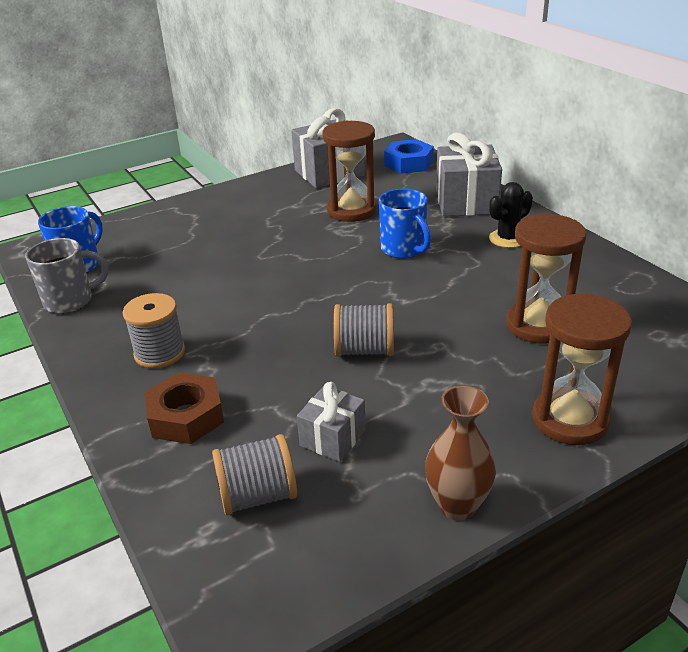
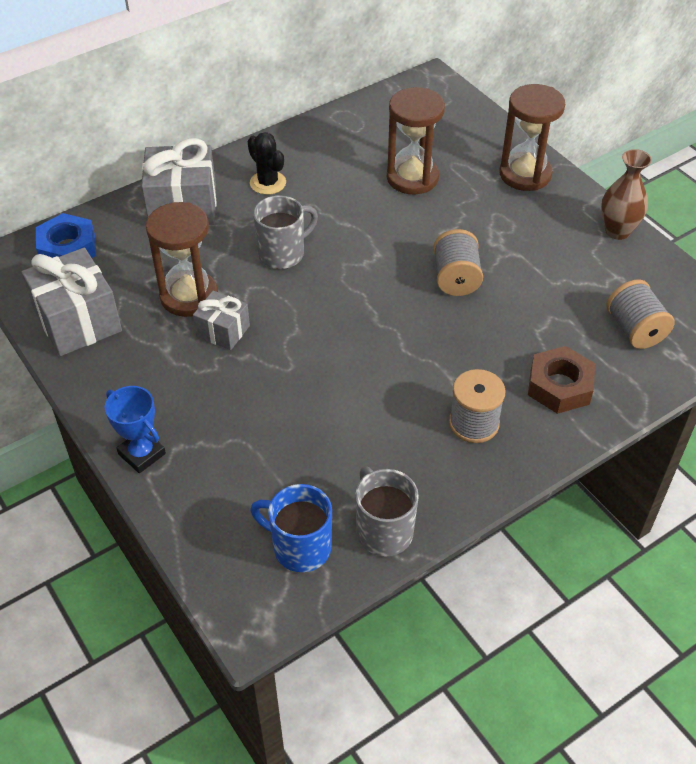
camera: 95 degrees left, 15 degrees up
(194, 203) = (142, 454): none -> blue trophy
(333, 438) = (567, 293): grey gift -> grey gift (223, 331)
(404, 249) = (283, 253): blue mug -> grey mug

